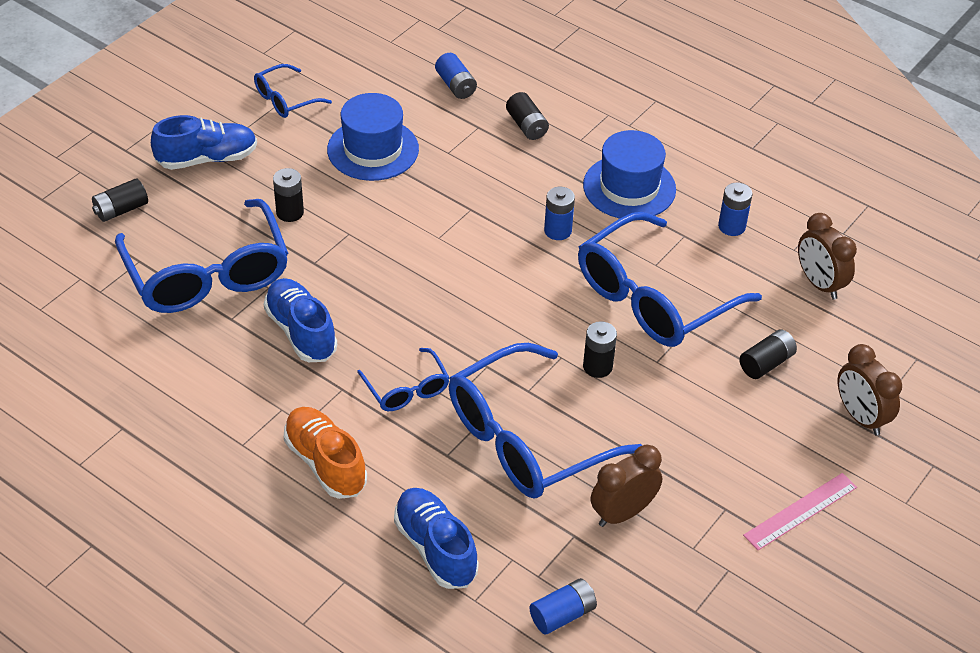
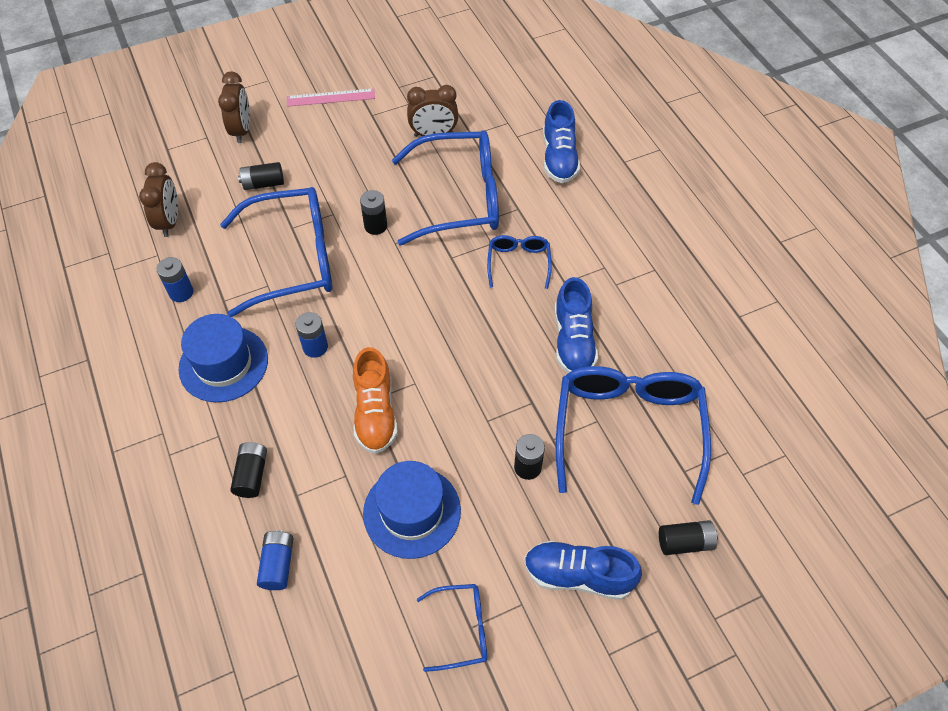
camera: 150 degrees left, 10 degrees up
(325, 463) = (602, 234): orange shoe -> orange shoe (375, 413)
(562, 614) = (507, 100): blue battery -> none

